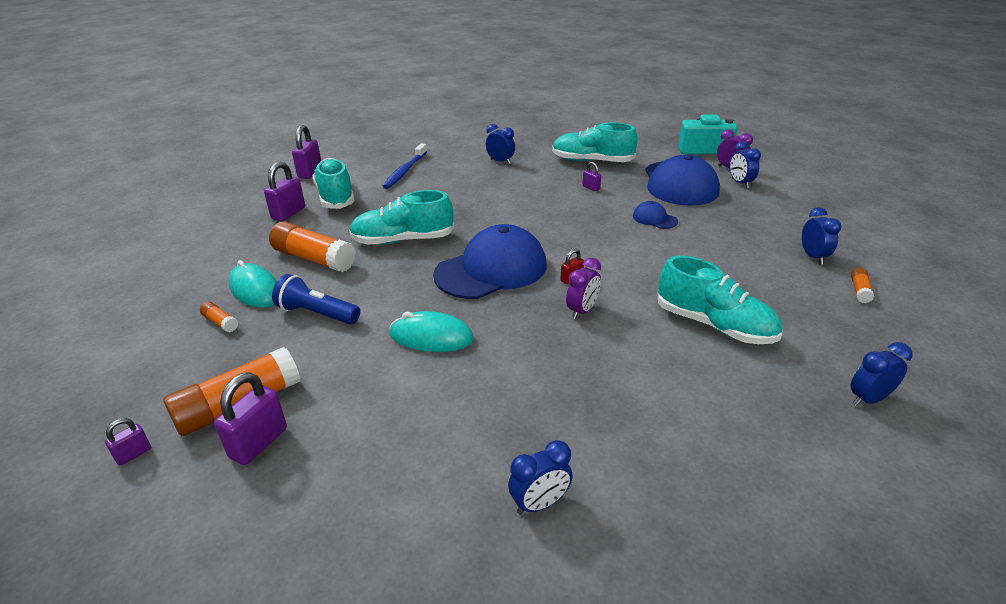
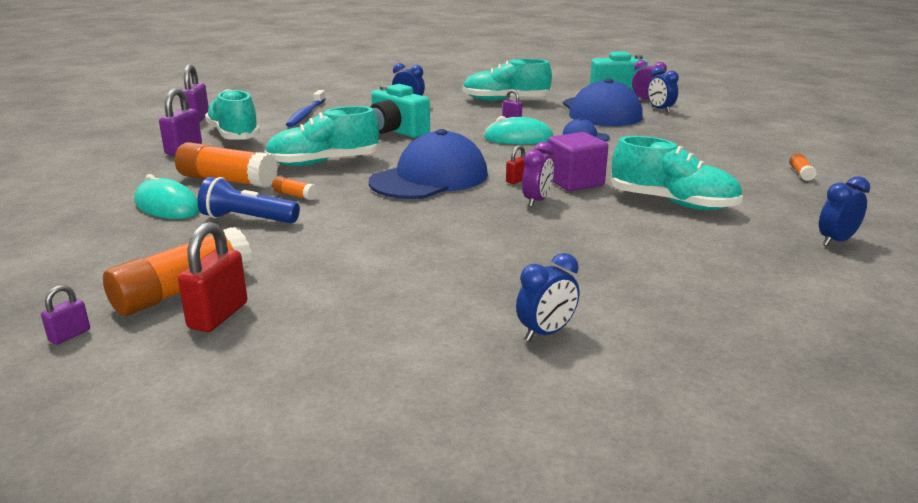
camera: 10 degrees left, 10 degrees down
(220, 322) = (135, 232): orange glue stick -> orange glue stick (295, 195)
(258, 443) = (218, 316): purple padlock -> red padlock
(431, 337) = (383, 228): turquoise mouse -> turquoise mouse (518, 138)
(479, 200) = (396, 131): none -> turquoise camera
(626, 285) = (574, 182): none -> purple cube
(813, 257) = (749, 154): blue clock -> none

